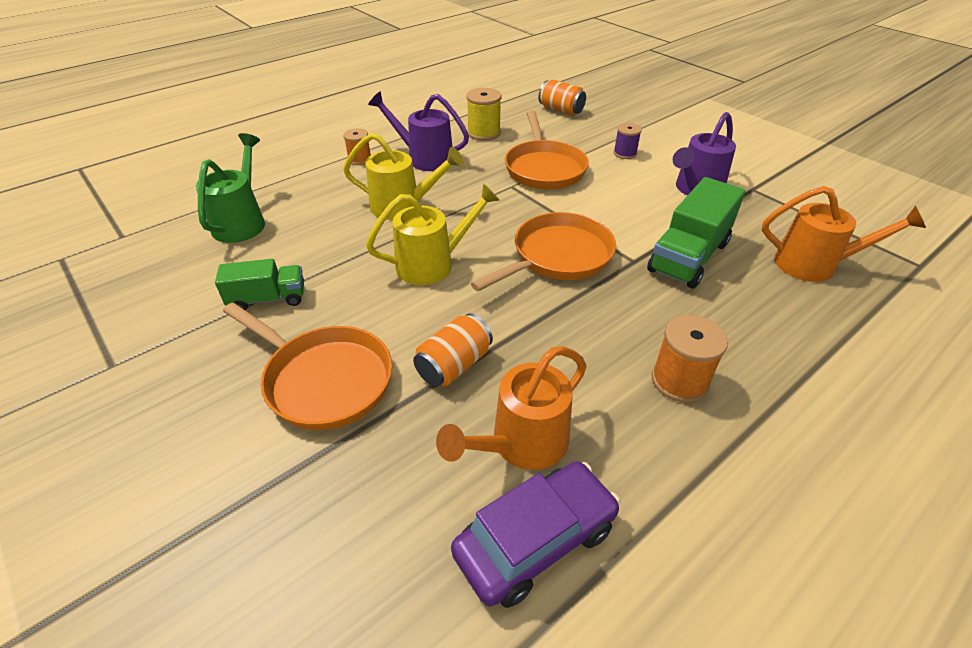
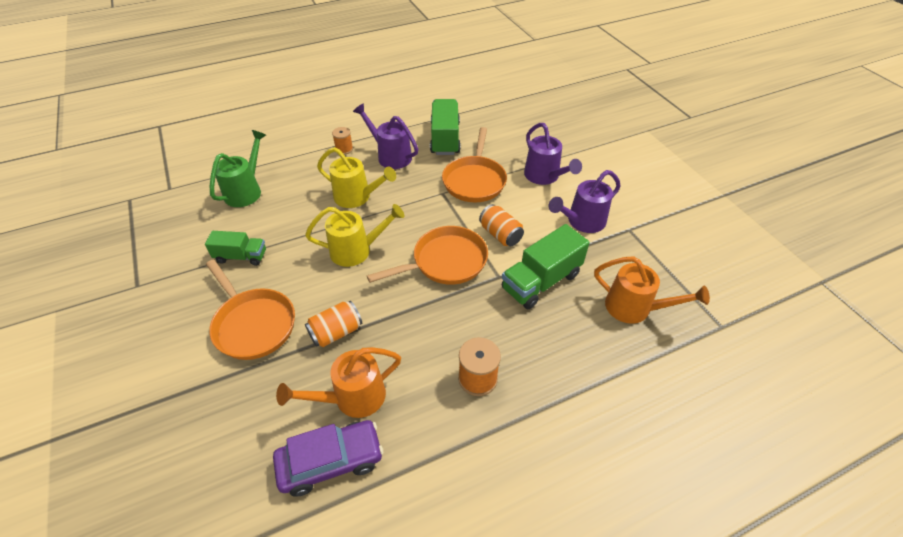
camera: 15 degrees right, 5 degrees up
(484, 133) = (445, 139): yellow spool -> green truck
(561, 110) = (516, 125): orange can -> orange can (500, 234)
(625, 153) = (544, 177): purple spool -> purple watering can

